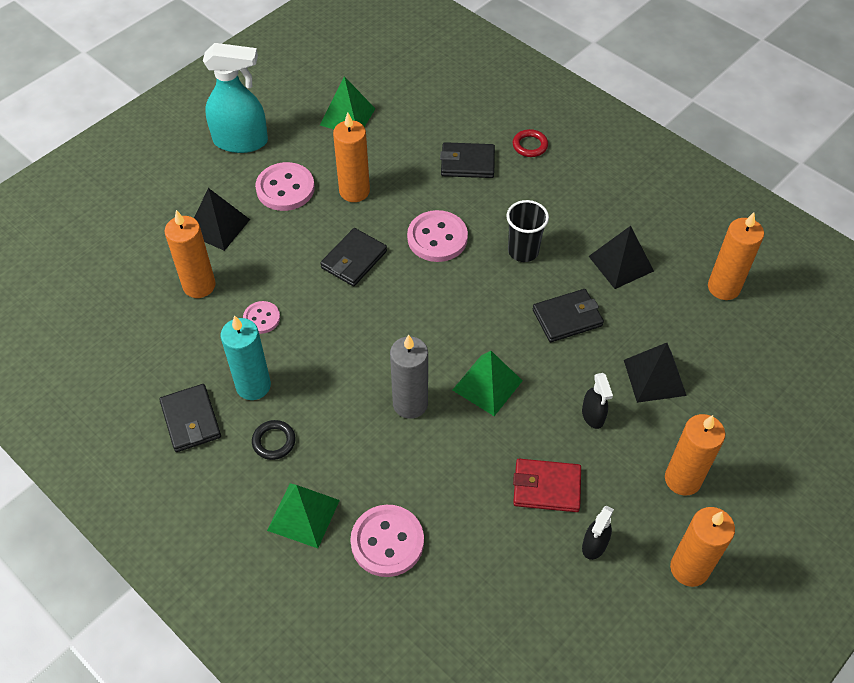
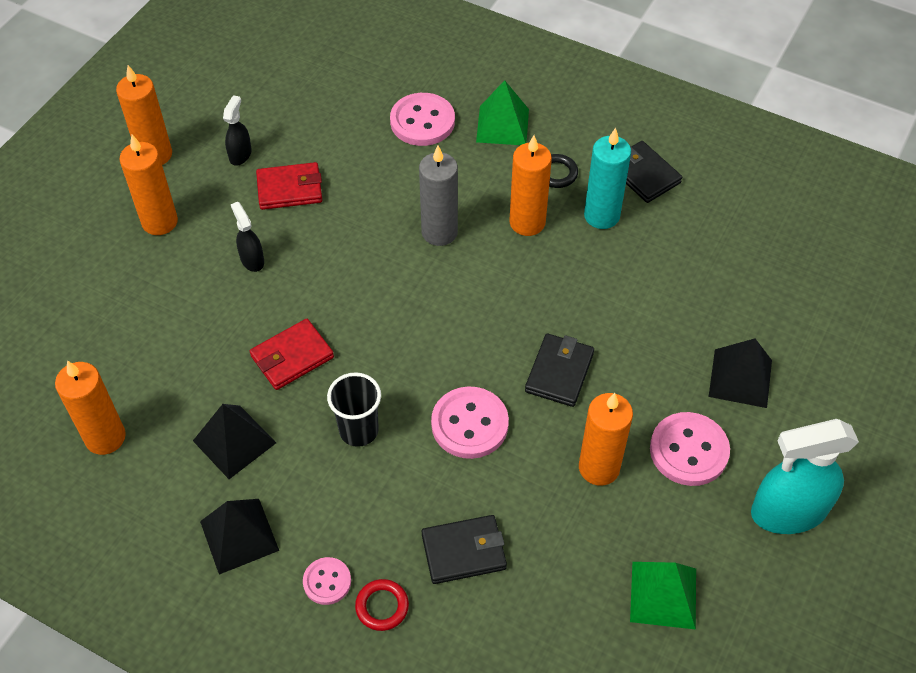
camera: 165 degrees right, 0 degrees up
(199, 285) = (717, 302): orange candle -> orange candle (527, 222)
(261, 318) = (629, 282): pink button -> pink button (327, 582)
(487, 385) = (366, 266): green pyramid -> none
(567, 318) = (292, 357): black wallet -> red wallet
(654, 377) = (189, 312): black pyramid -> black pyramid (239, 535)

